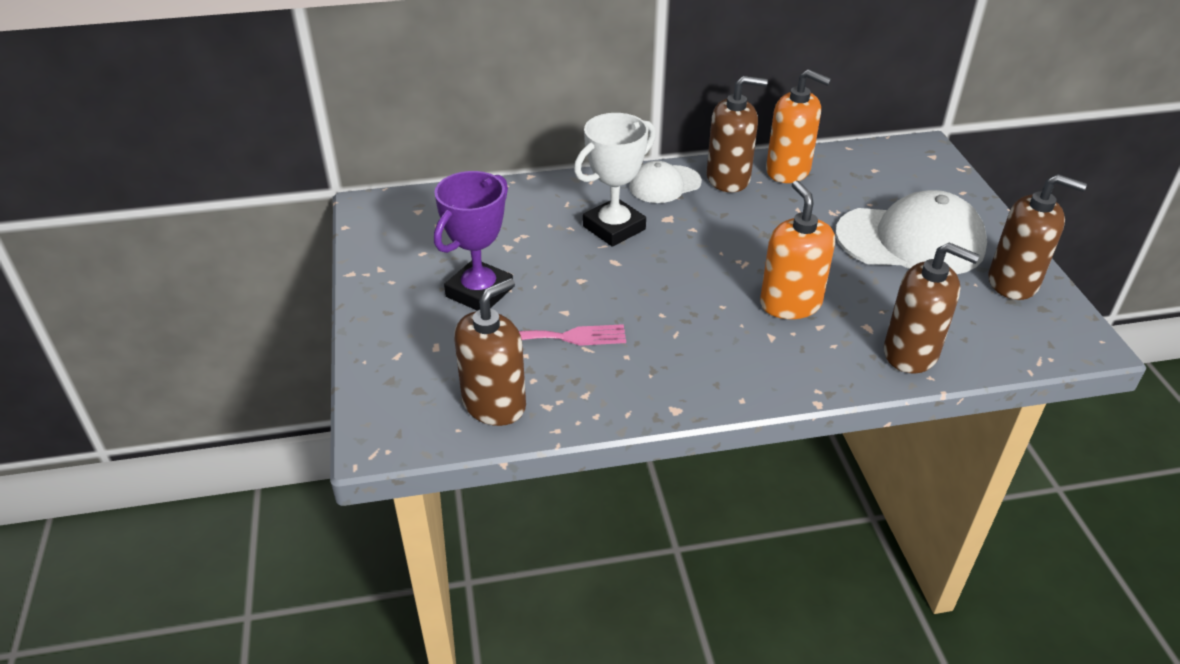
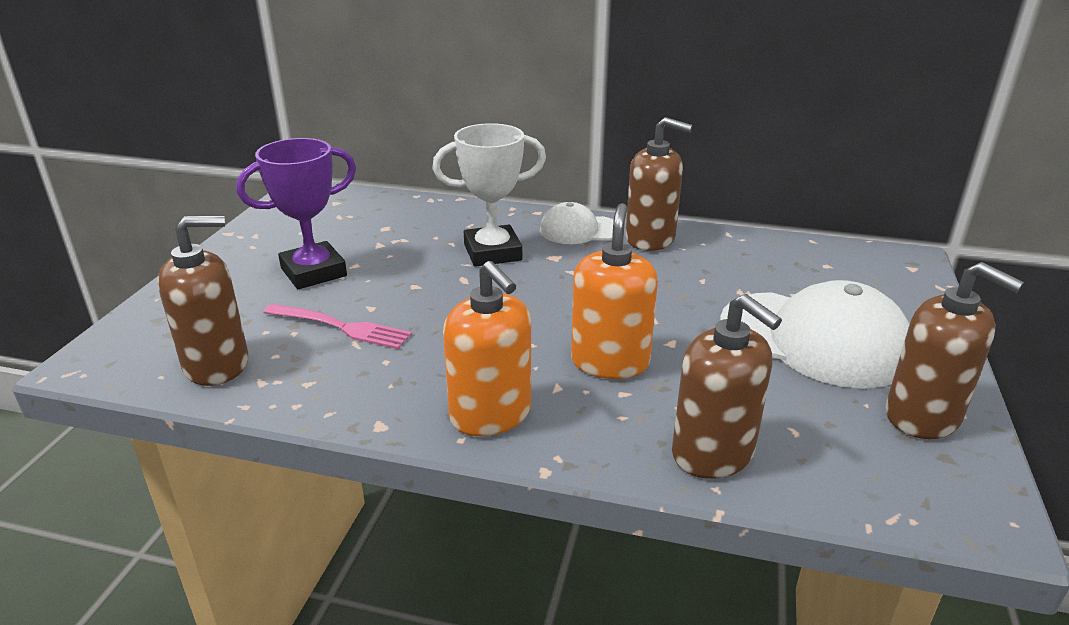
camera: 25 degrees right, 10 degrees down
(788, 171) = (723, 246): orange soap dispenser -> orange soap dispenser (491, 414)

